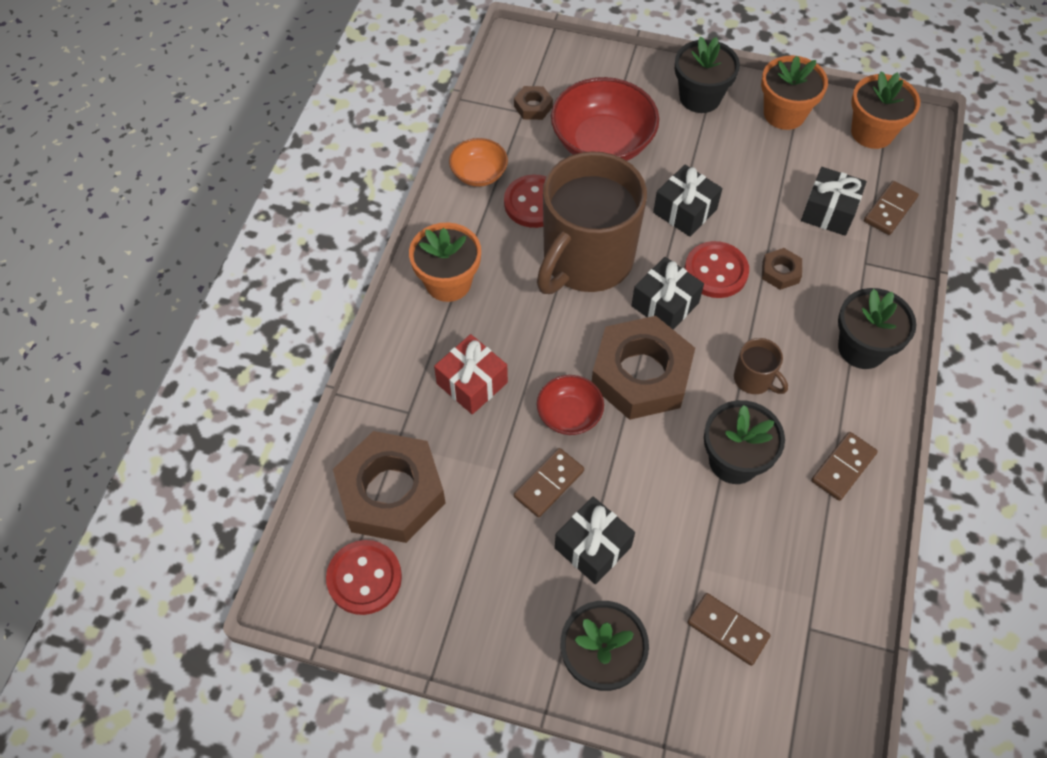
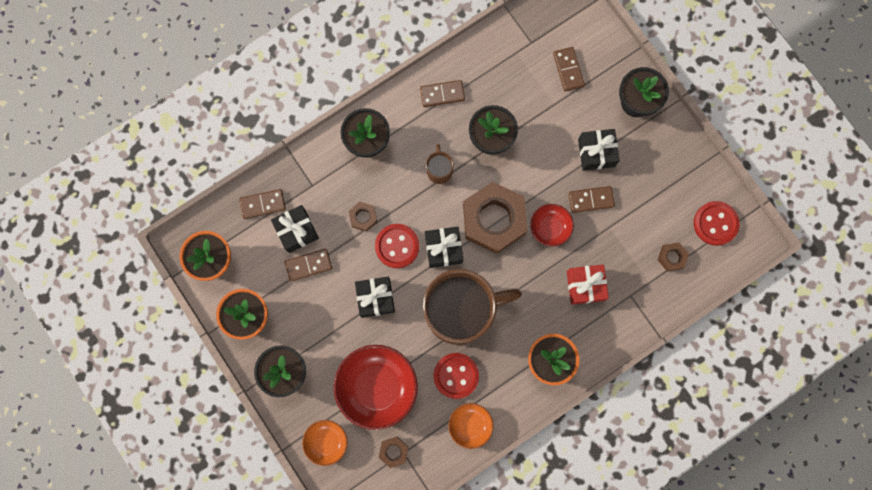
camera: 140 degrees left, 20 degrees up
(391, 492) = (672, 257): brown nut -> brown nut, size x0.43
(603, 74) = (326, 441): none -> orange bowl
(782, 191) = (308, 265): none -> brown domino

